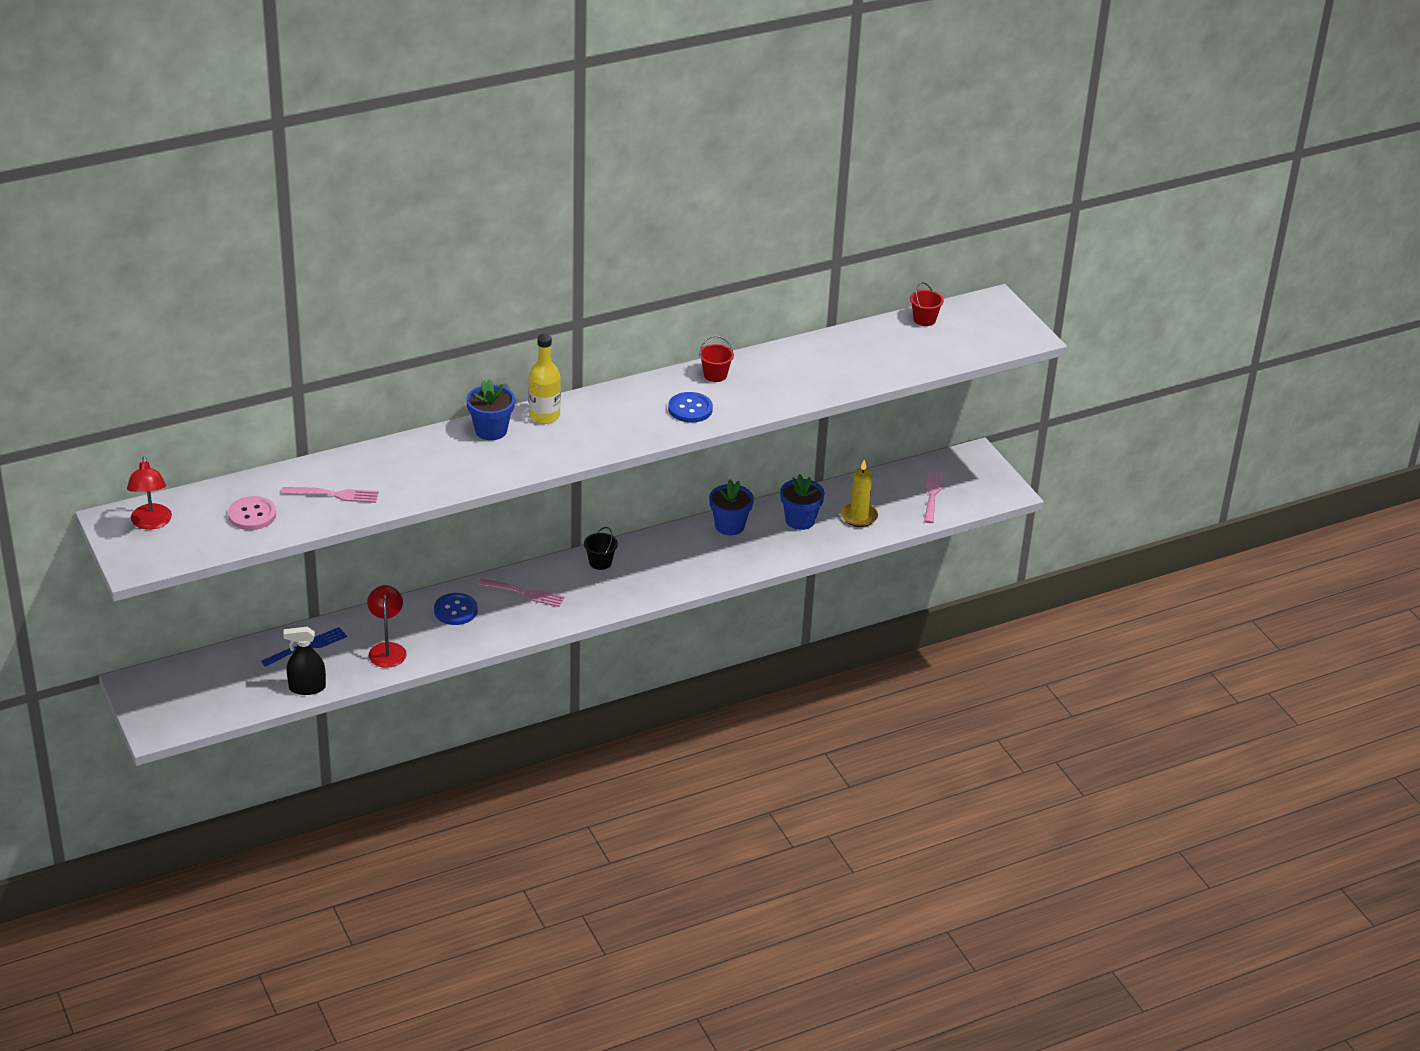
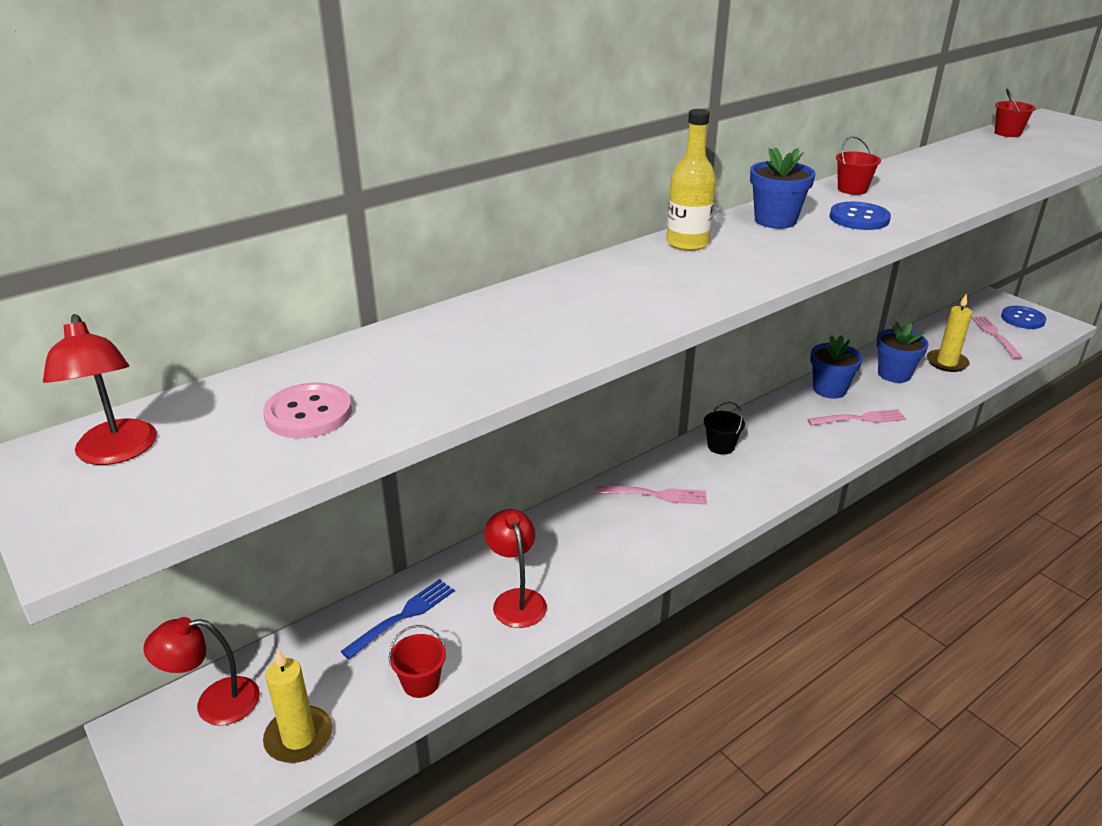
camera: 10 degrees left, 5 degrees down
(177, 677) = (214, 703): none -> red lamp
(226, 704) = (299, 737): none -> yellow candle
(307, 688) = (421, 683): black spray bottle -> red bucket
(333, 495) = (440, 366): pink fork -> pink fork (859, 419)
(455, 610) = (583, 530): blue button -> blue button (1022, 319)
(491, 430) = (629, 265): blue flower pot -> blue flower pot (775, 220)

